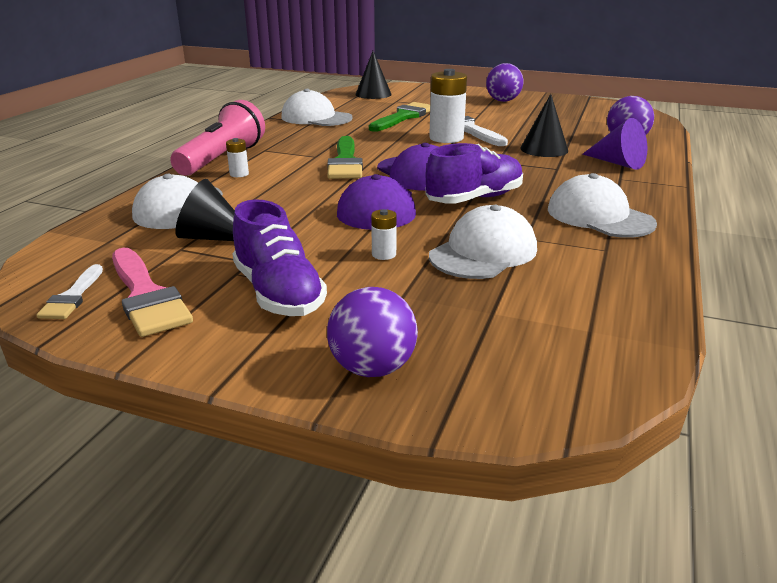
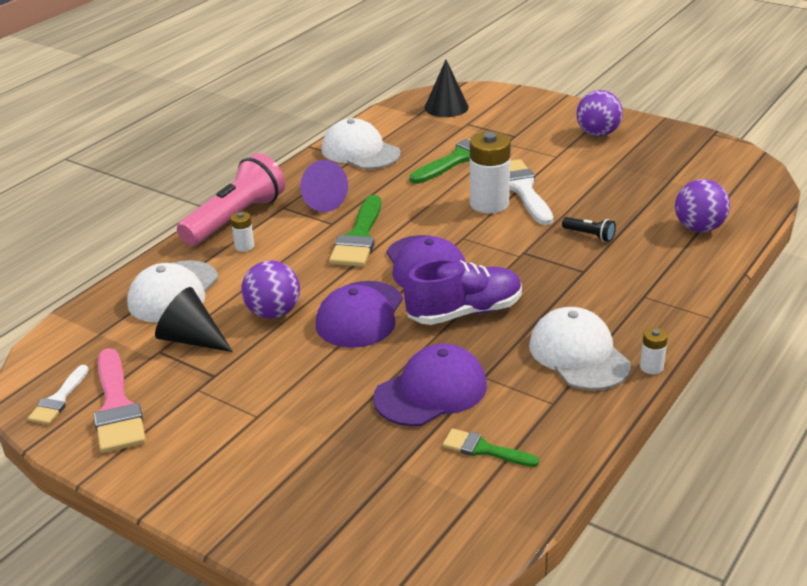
camera: 15 degrees right, 5 degrees up
(278, 293) = (225, 418): purple shoe -> none
(372, 368) = (269, 512): purple ball -> purple ball (273, 313)
(384, 254) = (336, 382): white battery -> white battery (651, 367)
(483, 252) = (431, 391): white cap -> purple cap
(544, 149) = (590, 235): black cone -> black flashlight
(569, 289) = (484, 449): none -> green brush
(618, 163) = (659, 269): purple cone -> purple cone (320, 201)

